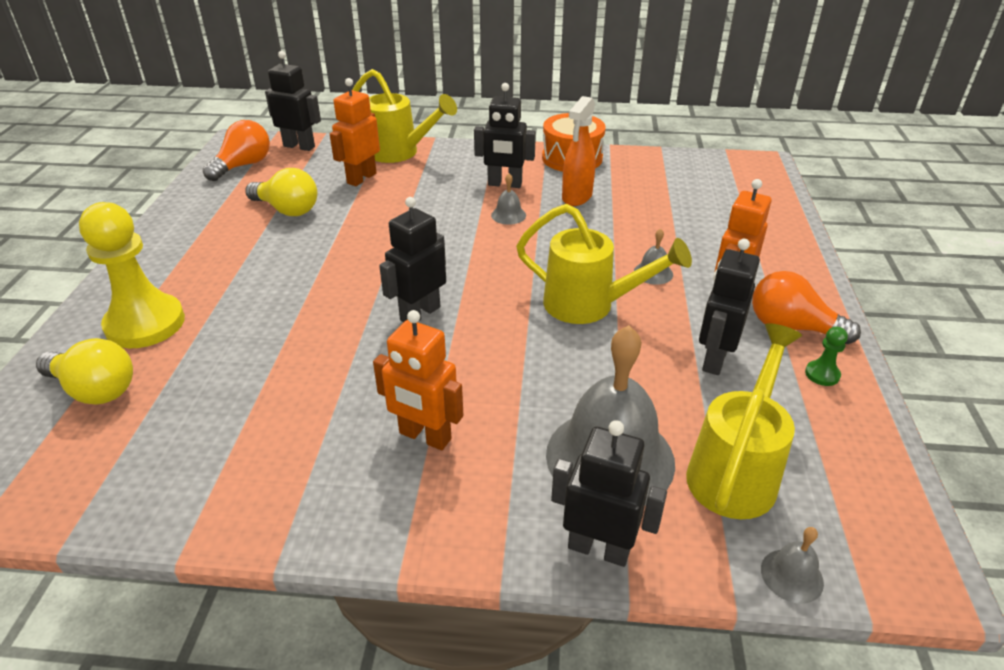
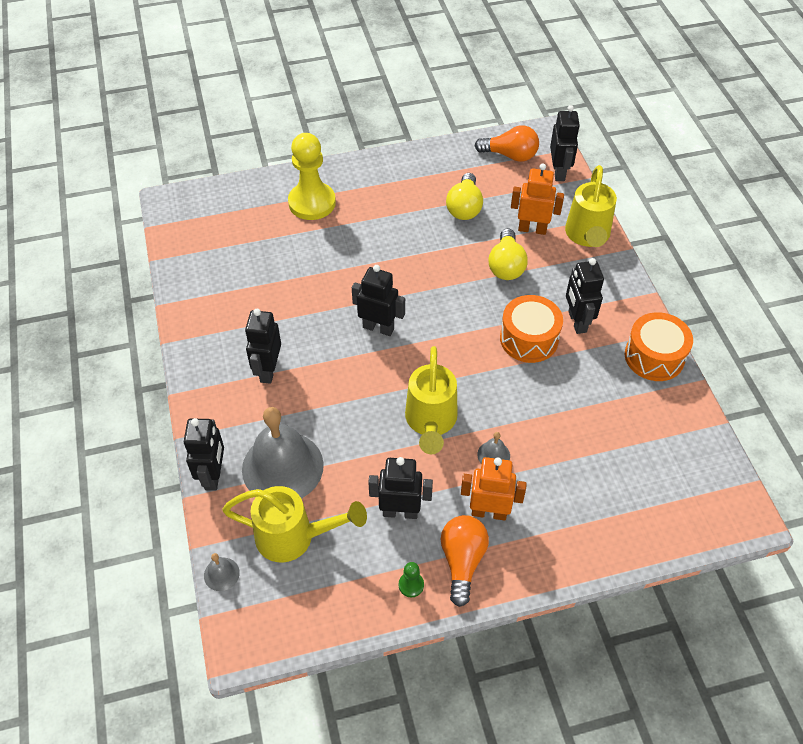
camera: 70 degrees right, 15 degrees up
(95, 389) = (252, 213): yellow light bulb -> yellow light bulb (506, 265)
(424, 436) = (268, 370): orange robot -> black robot
(508, 215) = (529, 339): grey bell -> orange drum
(576, 197) = (584, 377): orange spray bottle -> none

